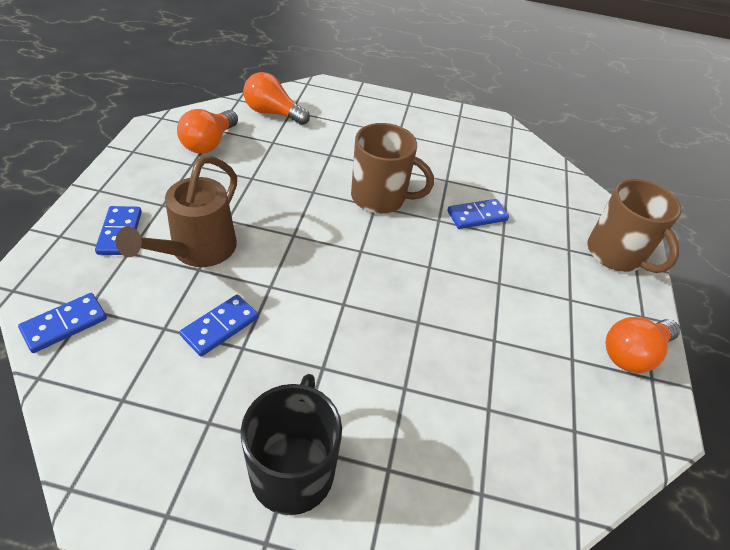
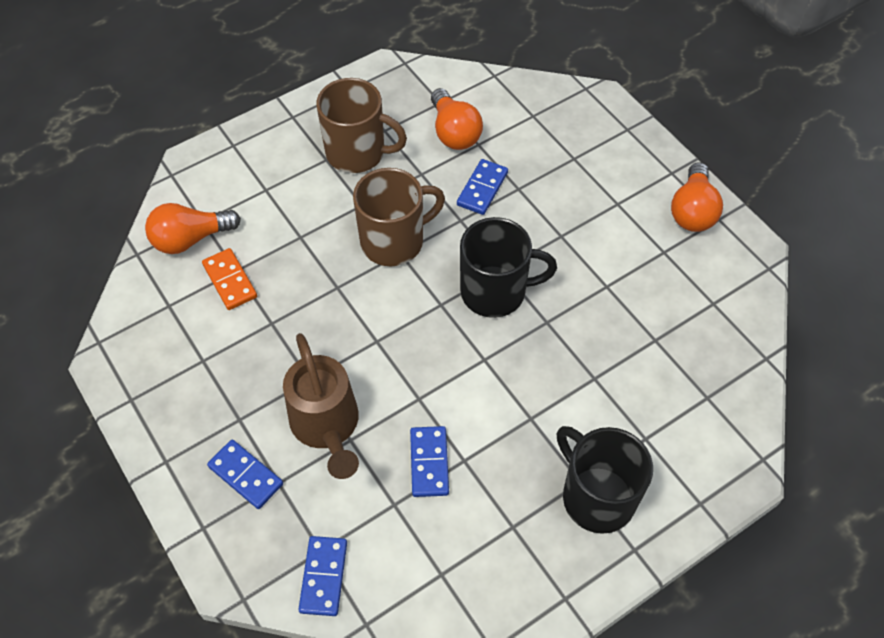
camera: 40 degrees left, 10 degrees up
(209, 143) = (184, 325): orange light bulb -> orange light bulb (454, 132)
(262, 144) = (230, 281): none -> orange domino
(406, 274) = (495, 292): none -> black mug
(616, 254) = (607, 132): brown mug -> brown mug (357, 153)

